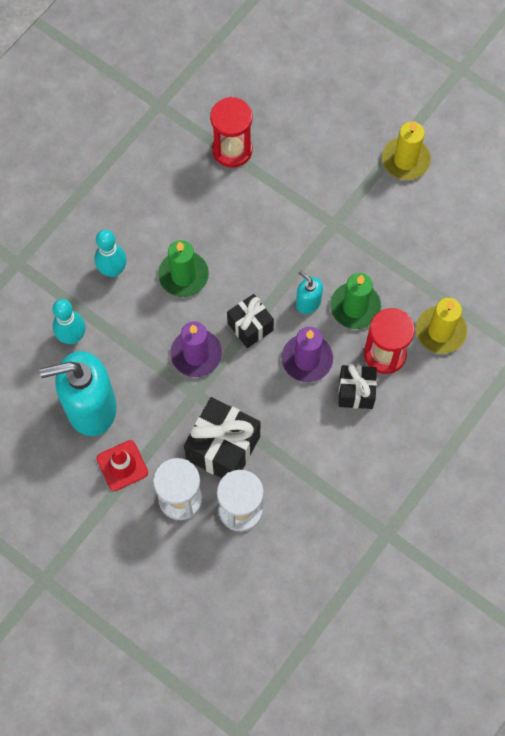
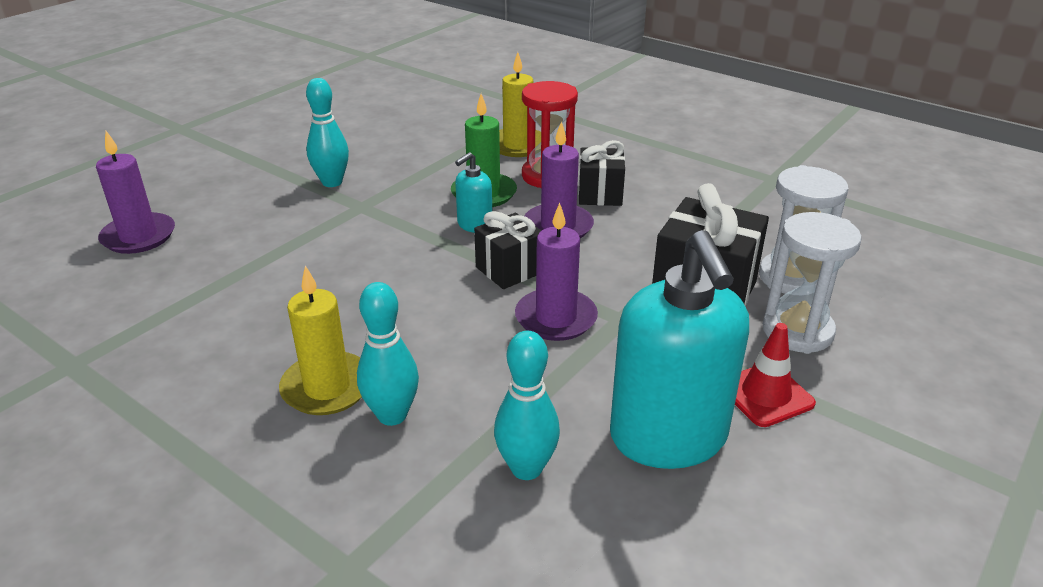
camera: 90 degrees left, 35 degrees down
(183, 275) = (416, 332): green candle -> none
(232, 150) = (206, 286): red hourglass -> none
(290, 94) = (139, 236): none -> purple candle
(370, 198) = (332, 182): none -> turquoise bowling pin
(405, 160) = (287, 160): yellow candle -> yellow candle (327, 387)

